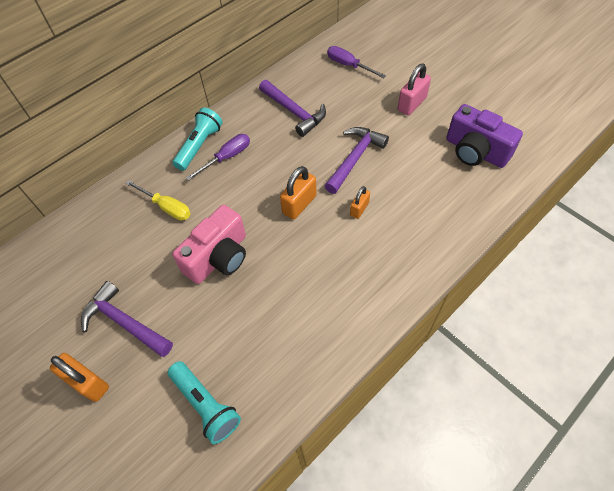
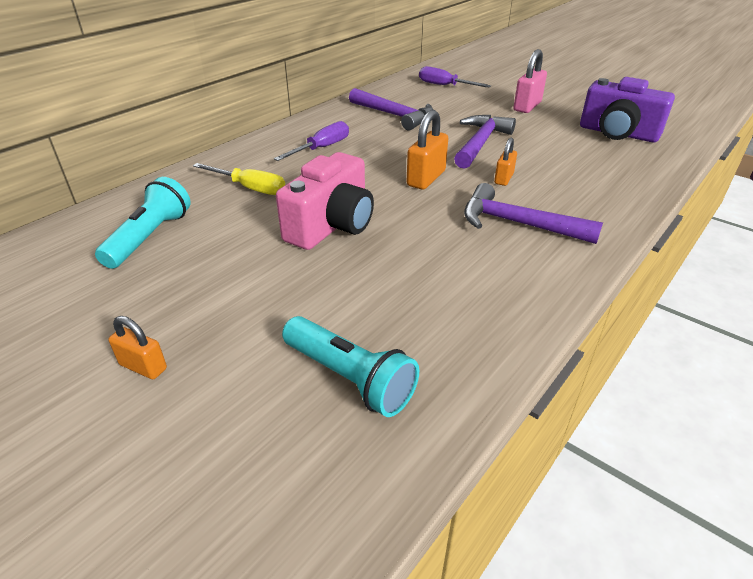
camera: 10 degrees left, 20 degrees down
(88, 382) = (143, 366): orange padlock -> orange padlock, size x0.62
(125, 322) = (201, 295): purple hammer -> purple hammer (518, 224)
(199, 145) = (284, 141): turquoise flashlight -> turquoise flashlight (150, 237)

